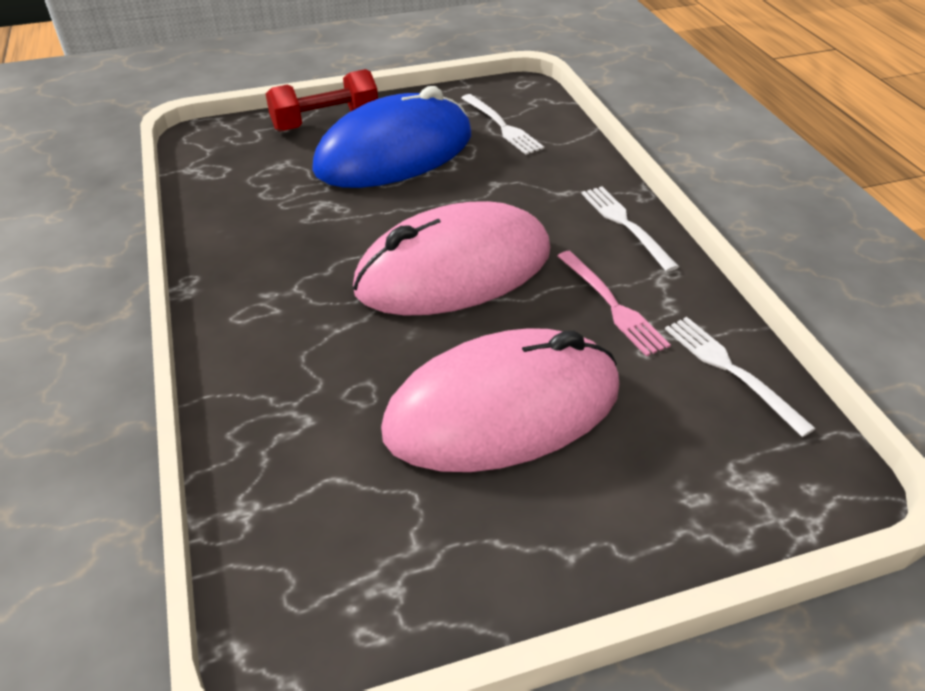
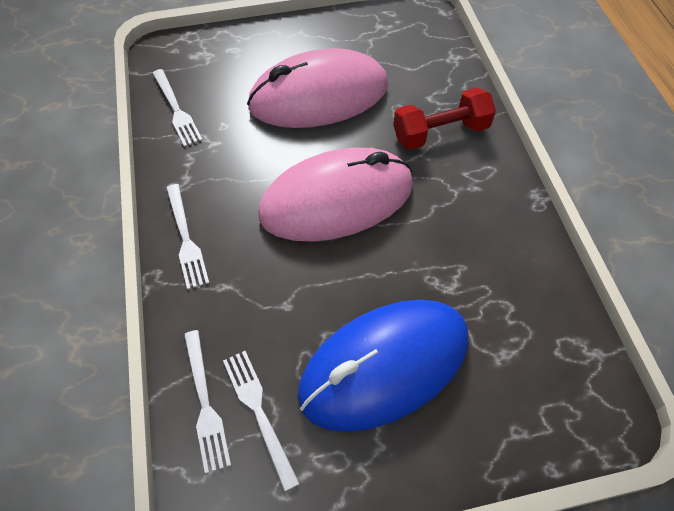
camera: 175 degrees left, 15 degrees up
(325, 121) = (469, 442): red dumbbell -> red dumbbell (440, 132)
(549, 128) = (205, 403): none -> white fork
(612, 305) = (229, 160): pink fork -> none

